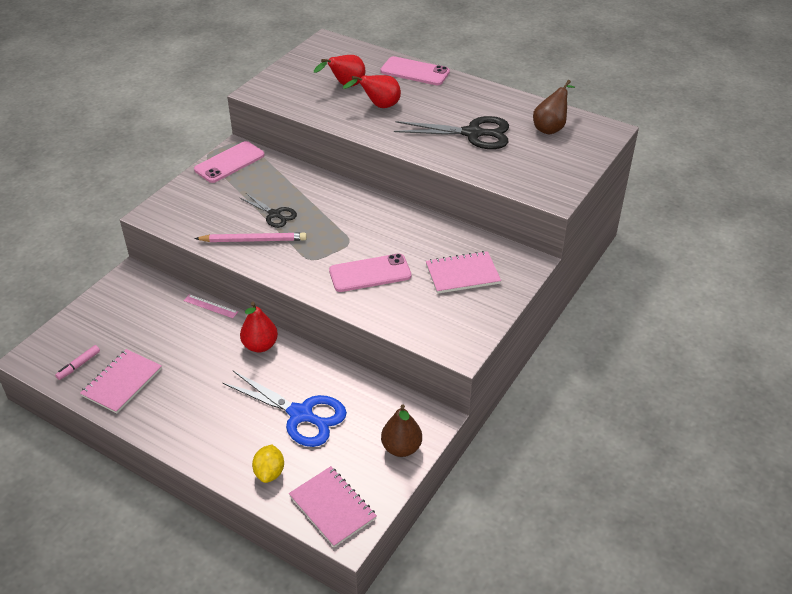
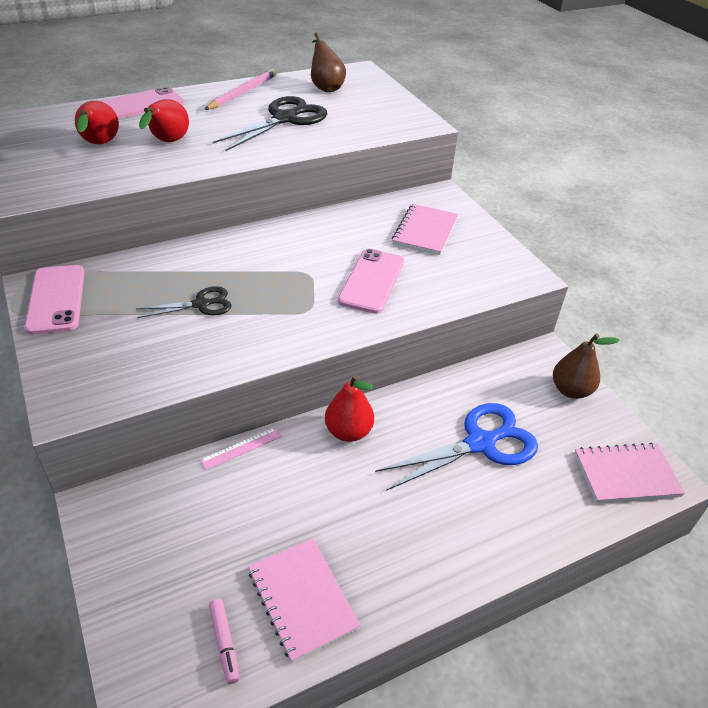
camera: 60 degrees left, 0 degrees up
(253, 240) = (228, 338): pink pencil -> pink pencil (243, 93)
(269, 472) = (552, 506): yellow lemon -> none

